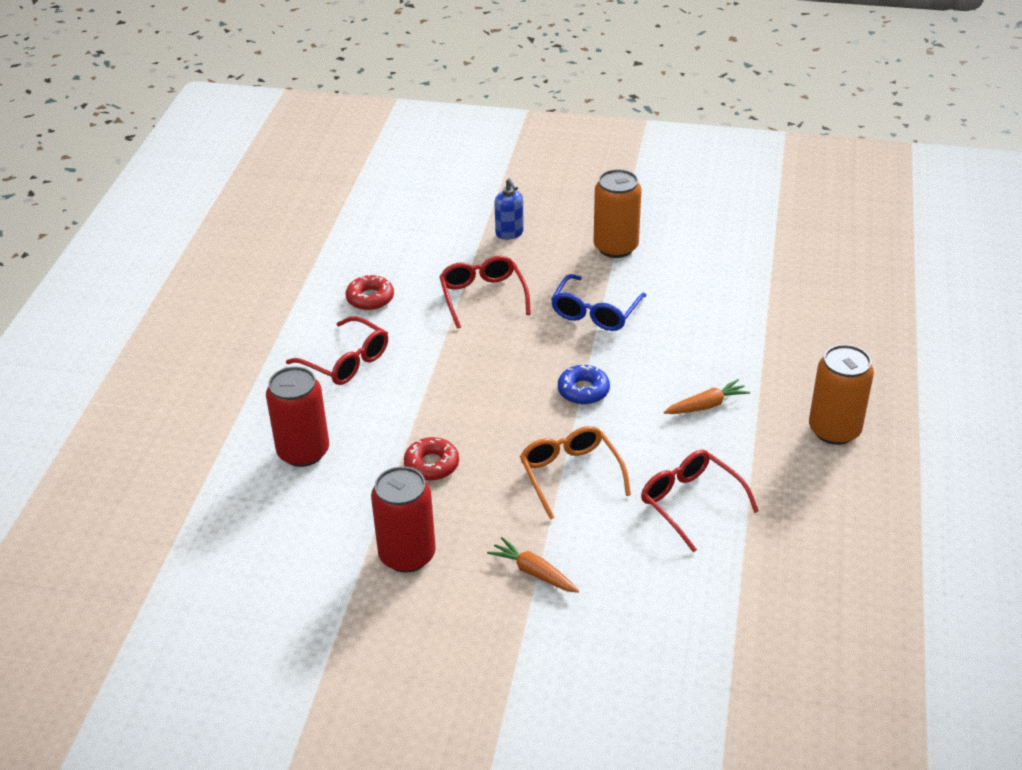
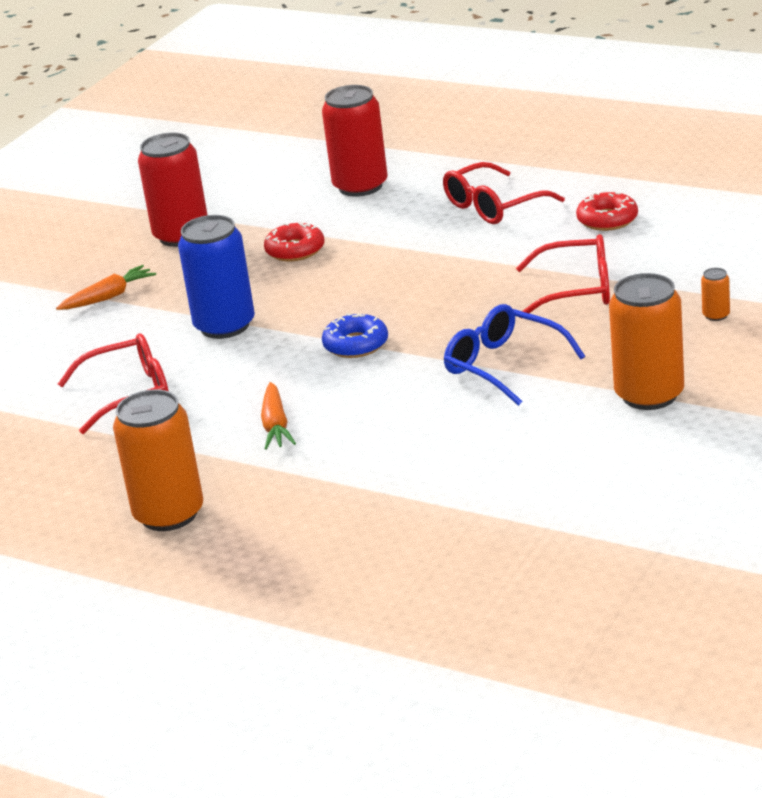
camera: 110 degrees right, 10 degrees down
(509, 233) = (716, 315): blue soap dispenser -> orange can
(570, 474) = (225, 326): orange glasses -> blue can

